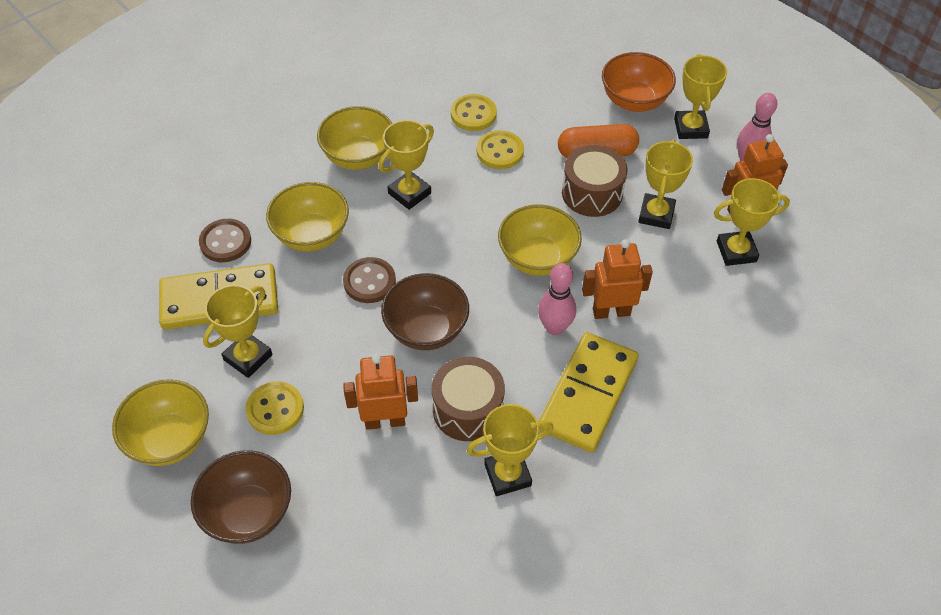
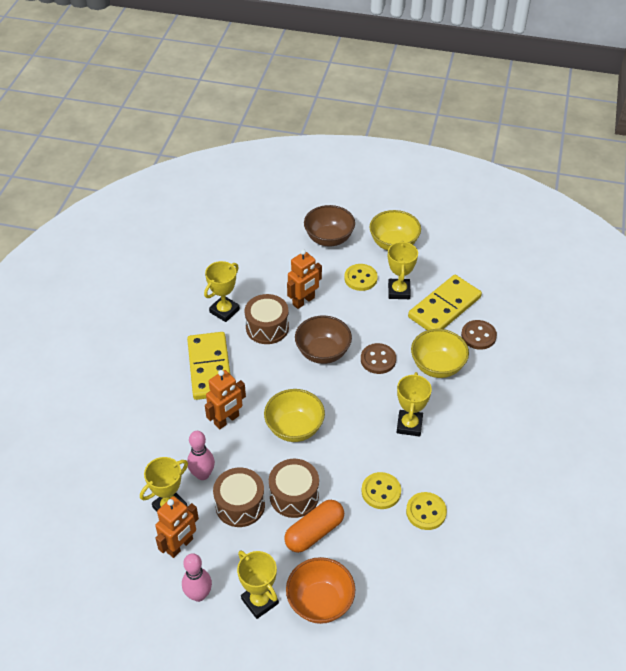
camera: 145 degrees right, 5 degrees down
(358, 157) = (466, 431): yellow bowl -> none
(554, 327) = (253, 392): pink bowling pin -> pink bowling pin (202, 474)
(656, 214) = (240, 505): yellow trophy -> brown drum

